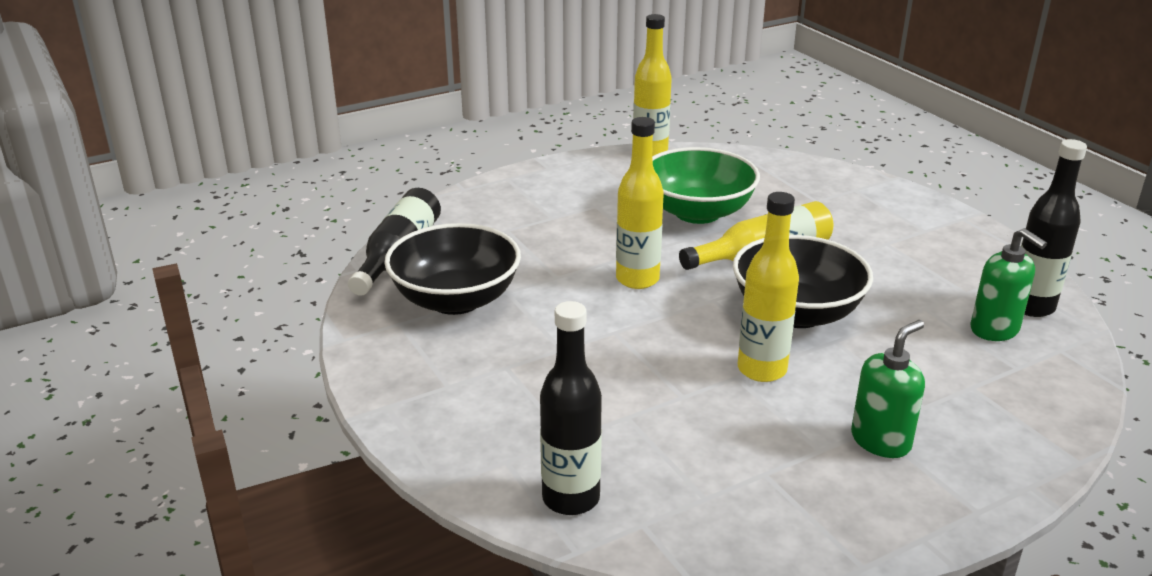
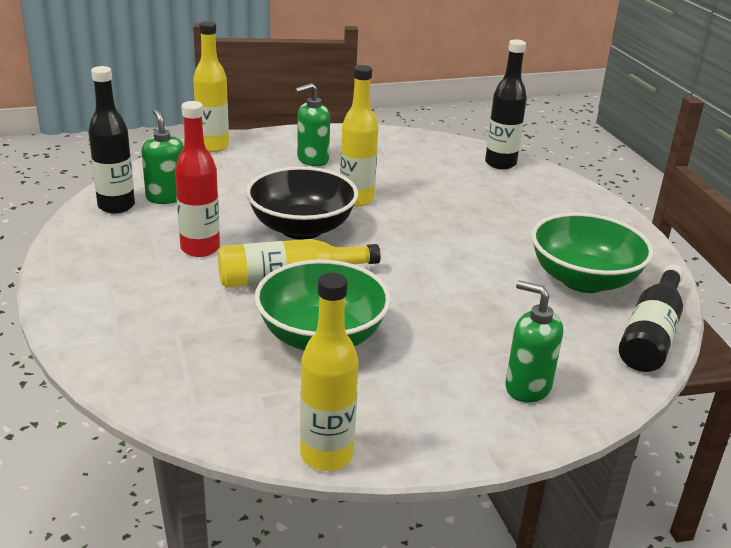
camera: 170 degrees left, 0 degrees up
(455, 300) = (583, 280): black bowl -> green bowl
(518, 202) = (527, 387): none -> green soap dispenser
(637, 279) = (418, 273): yellow bottle -> yellow bottle (213, 146)
(879, 271) = (200, 248): none -> red bottle

